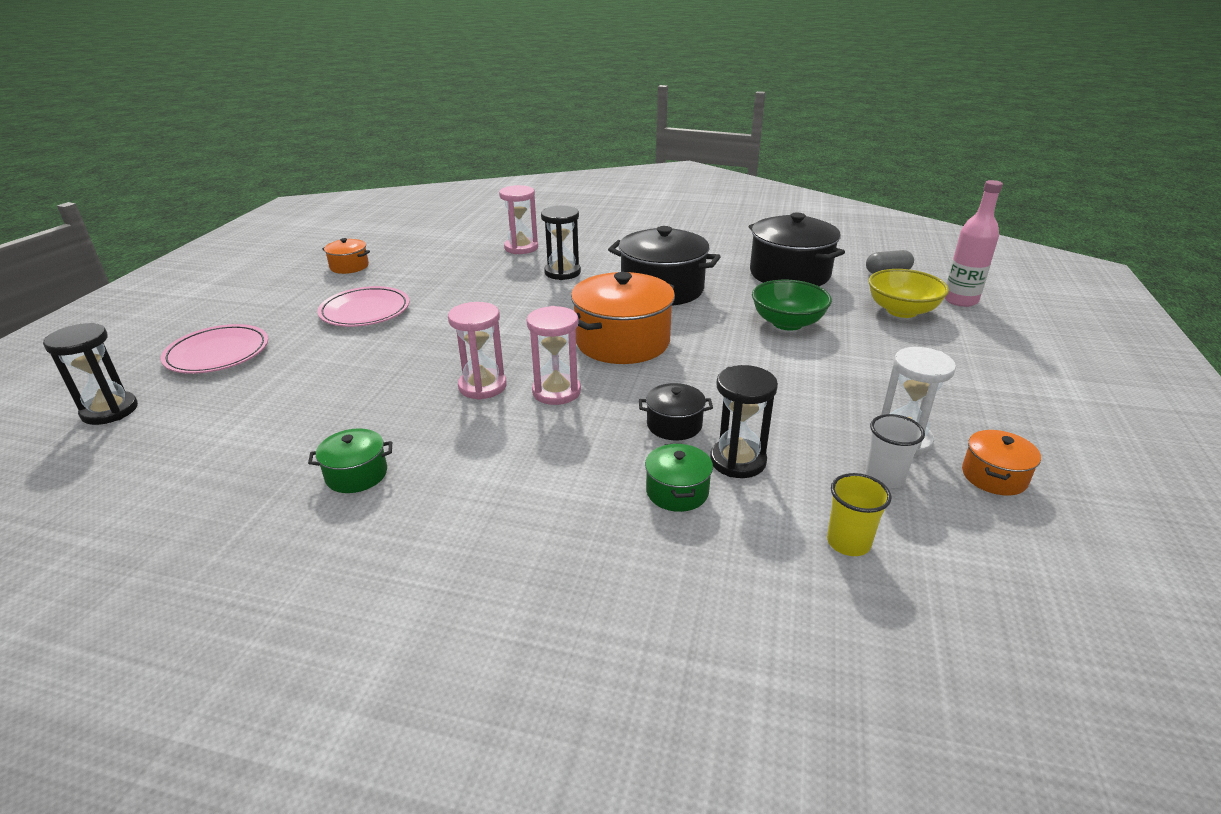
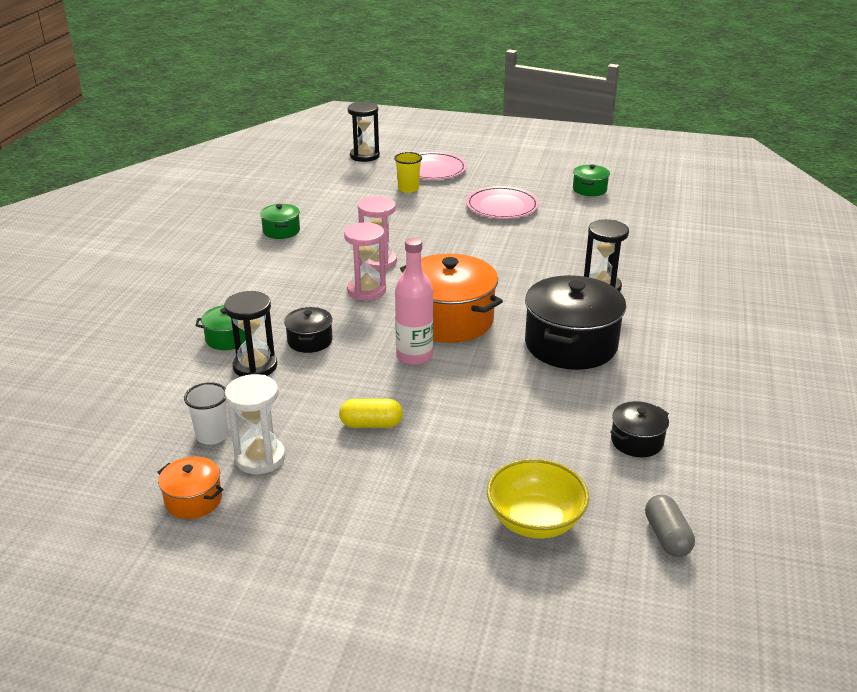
camera: 90 degrees right, 0 degrees up
(349, 266) = (589, 189): orange pot -> green pot
(521, 248) = (661, 263): pink hourglass -> none
(787, 323) = (493, 421): green bowl -> none
(789, 274) = (637, 441): black pot -> black pot, size x0.49
(817, 379) = (371, 424): none -> yellow capsule
(848, 543) = (149, 404): yellow cup -> yellow cup (408, 189)
(960, 300) = (577, 591): pink bottle -> pink bottle (414, 356)

